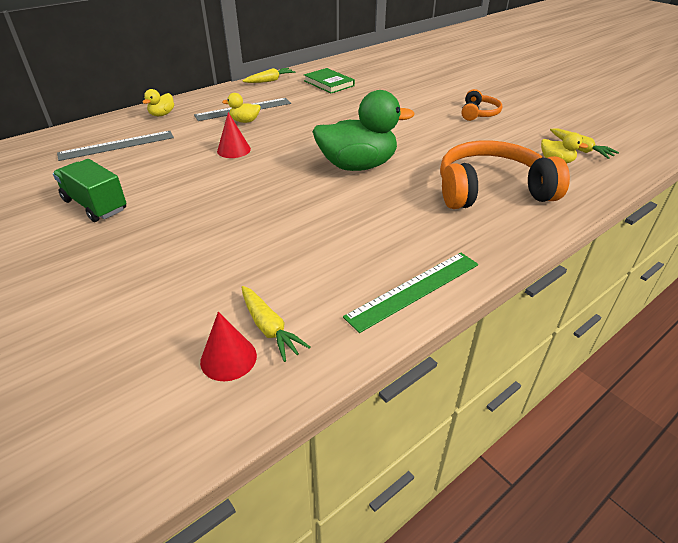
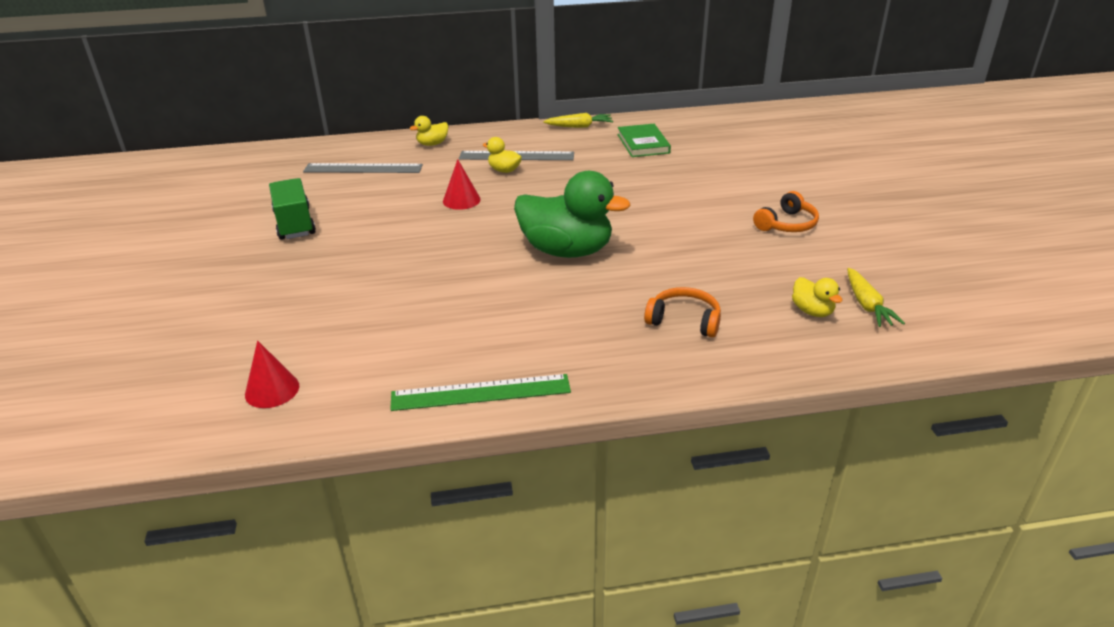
camera: 30 degrees right, 5 degrees down
(269, 328) = (325, 378): yellow carrot -> none
(491, 190) = (684, 320): orange headphones -> orange headphones, size x0.50

